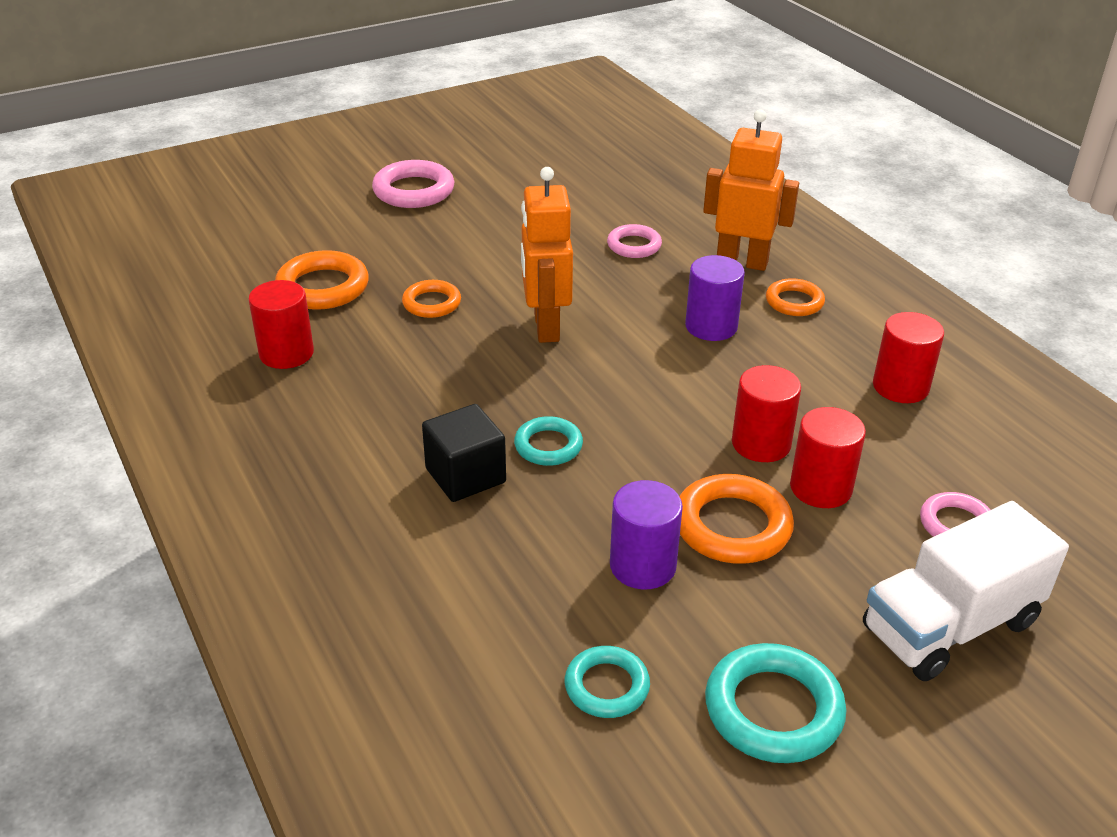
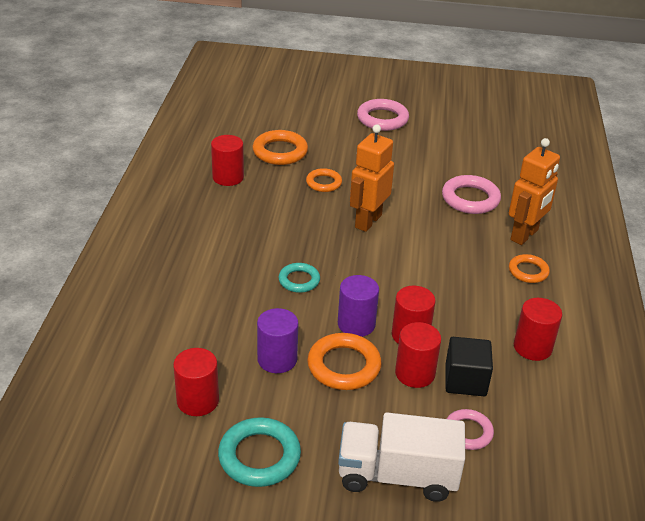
camera: 35 degrees right, 0 degrees up
(465, 475) = (244, 274): black cube -> black cube (465, 380)
(607, 686) = (198, 401): turquoise ring -> red cylinder
(634, 245) = (470, 199): pink ring -> pink ring, size x1.60
(711, 326) = (460, 262): purple cylinder -> purple cylinder (356, 324)
(742, 262) = (524, 235): orange robot -> orange robot turned 75 degrees clockwise

